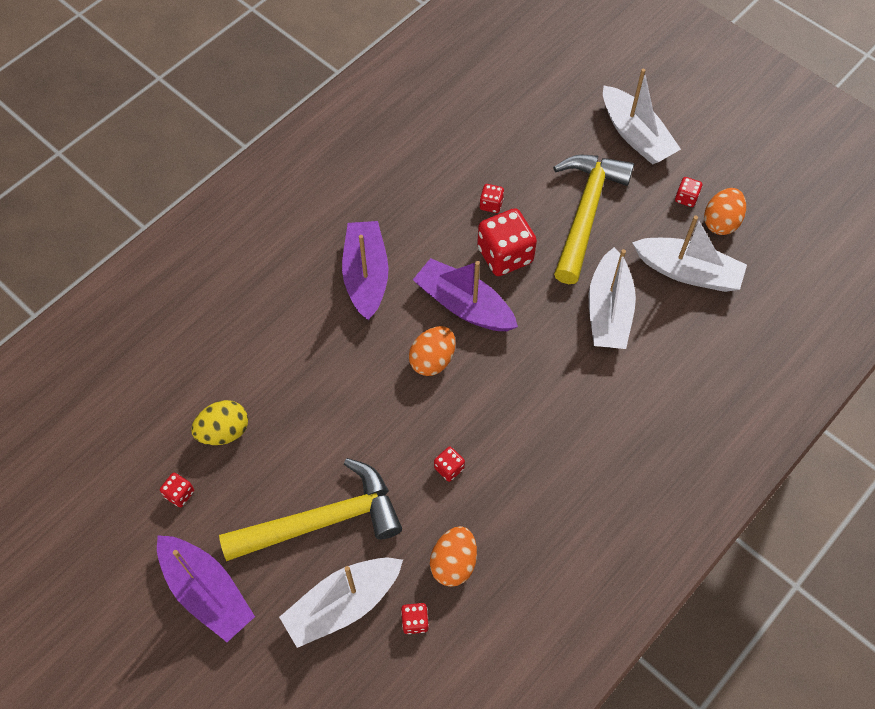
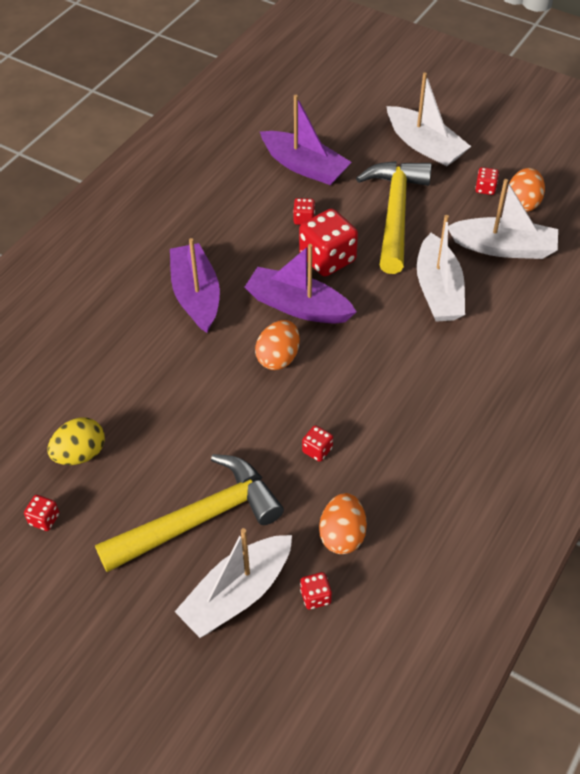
camera: 10 degrees left, 10 degrees down
(207, 592) = (91, 607): purple boat -> purple boat (305, 166)

